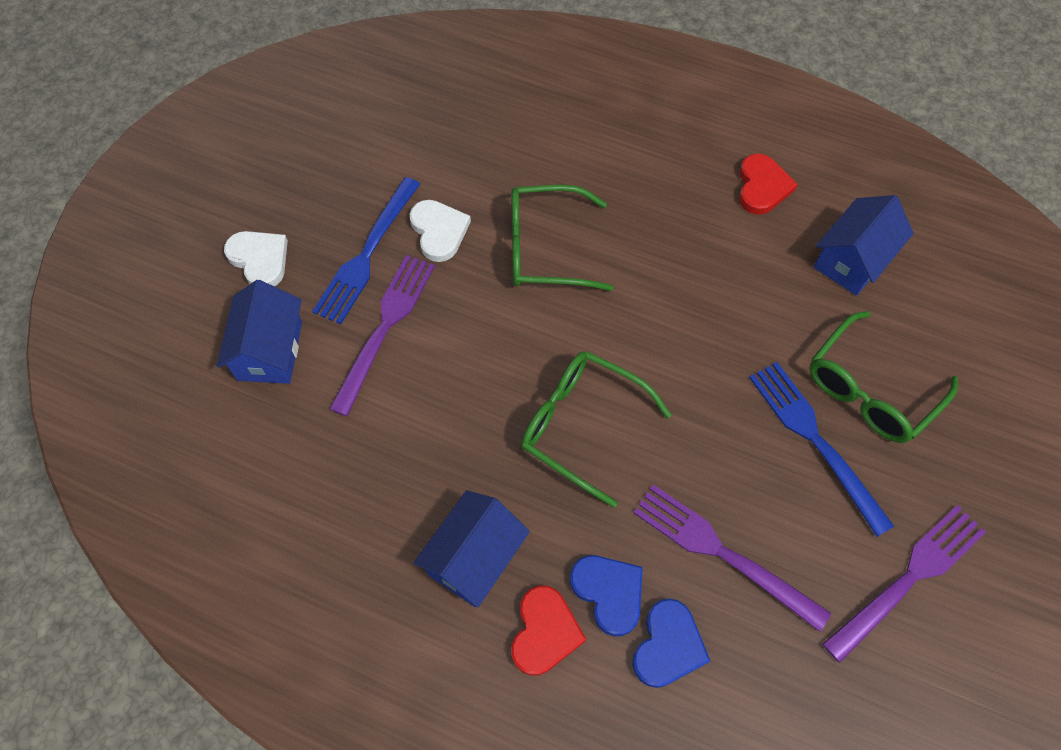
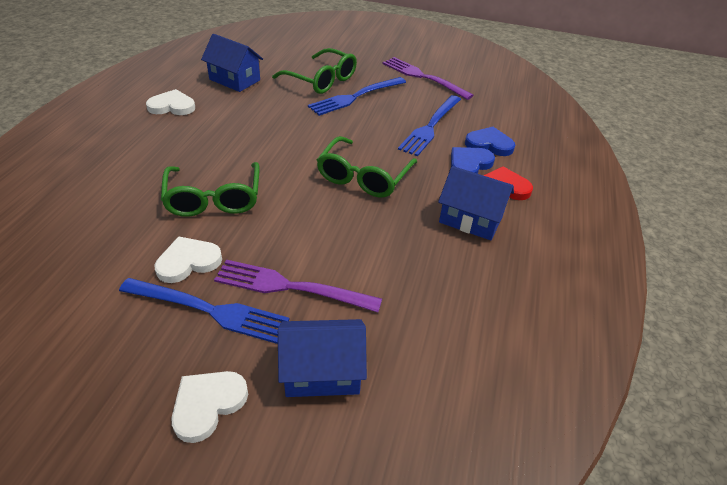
camera: 100 degrees left, 20 degrees down
(721, 553) = (430, 127): purple fork -> blue fork
(762, 187) = (172, 106): red heart -> white heart

